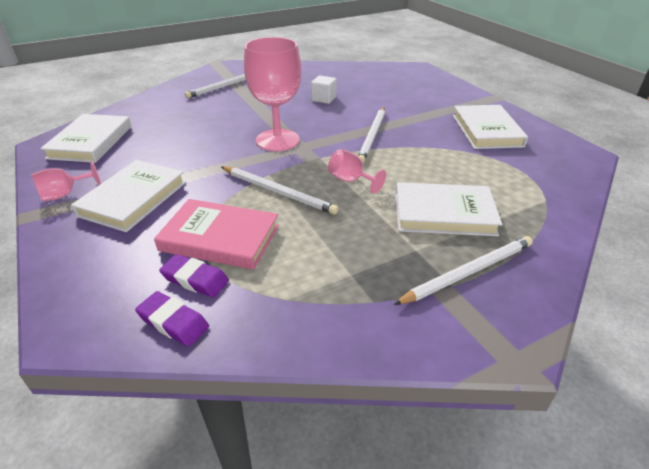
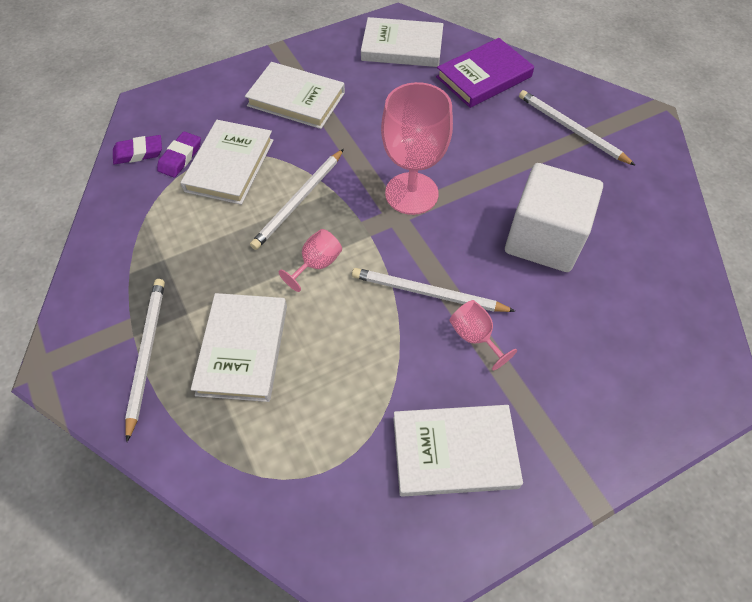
camera: 90 degrees right, 20 degrees up
(65, 194) = (307, 56): pink goblet -> pink goblet (475, 337)
(156, 110) = (484, 77): none -> purple book
(173, 322) = (138, 153): purple eraser -> purple eraser turned 45 degrees clockwise
(220, 238) = (229, 165): pink book -> white book
(324, 99) = (544, 239): white cube -> white cube, size x2.26
(468, 272) = (147, 353): white pencil -> white pencil turned 150 degrees counterclockwise

